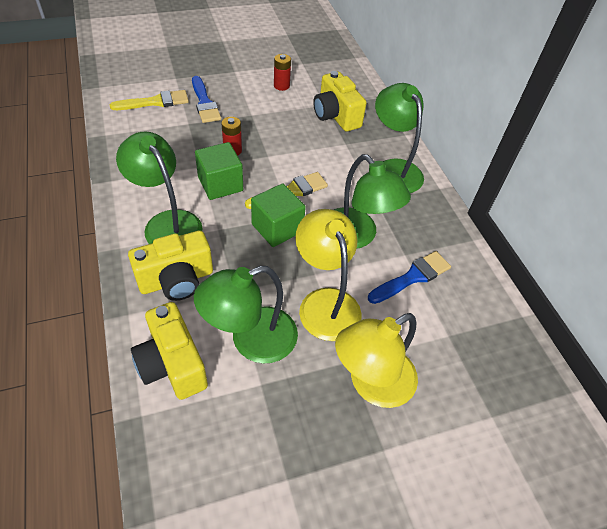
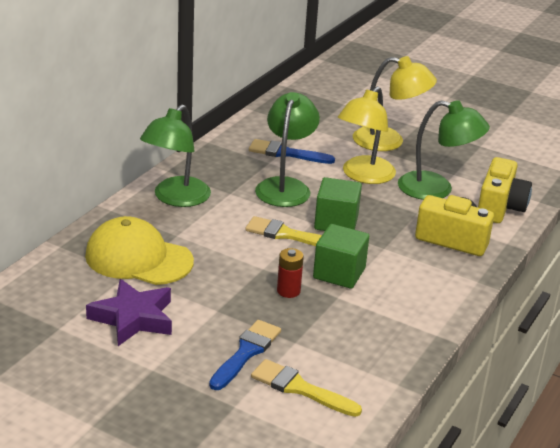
camera: 130 degrees left, 20 degrees down
(167, 223) = (420, 274): green lamp -> none
(281, 86) = (133, 318): red battery -> purple star
(336, 116) = (138, 258): yellow camera -> yellow cap

